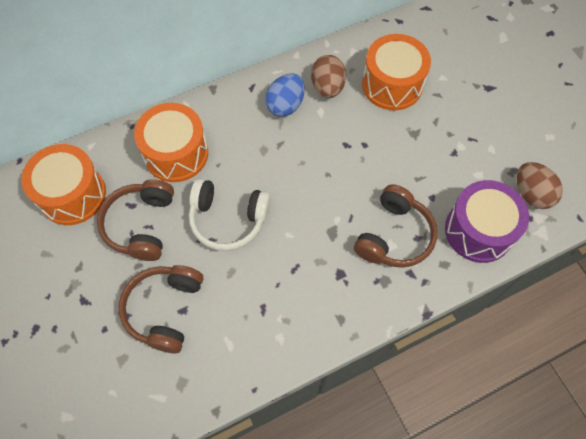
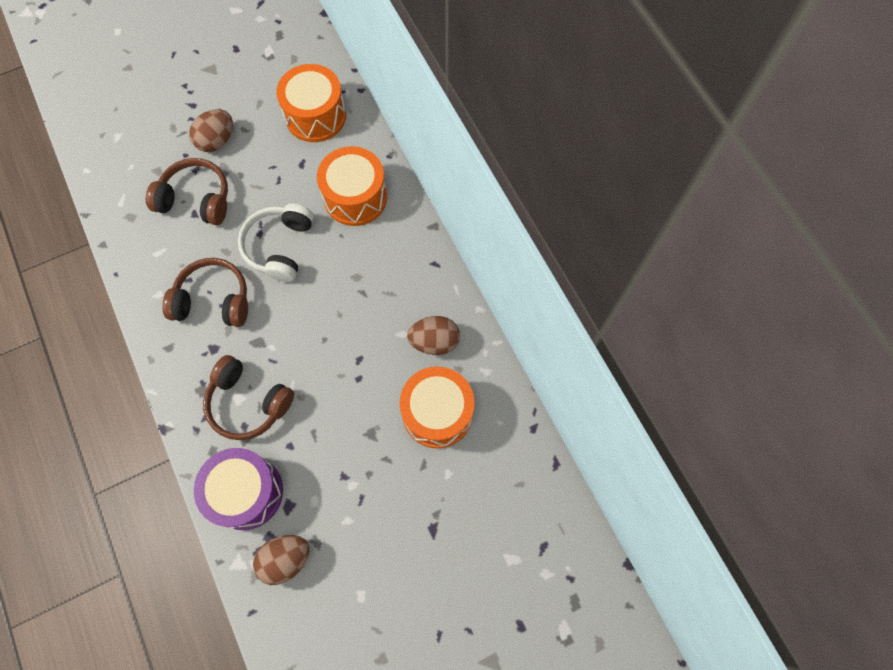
camera: 90 degrees right, 5 degrees up
(90, 295) = (217, 141): none -> brown egg
(141, 225) = (280, 173): brown headphones -> brown headphones (213, 300)
(285, 105) = (411, 298): blue egg -> none

